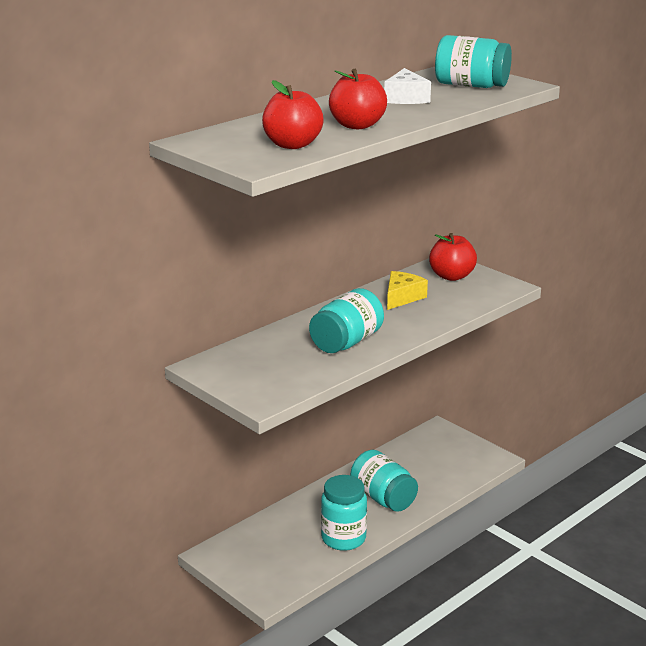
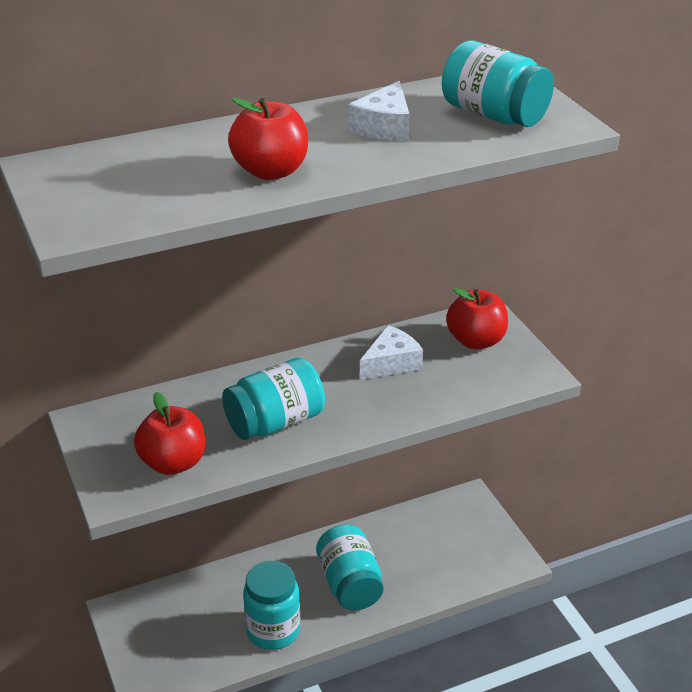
camera: 20 degrees right, 10 degrees up
(292, 145) = (154, 196): red apple -> red apple (173, 463)
(402, 297) = (391, 363): yellow cheese -> white cheese

